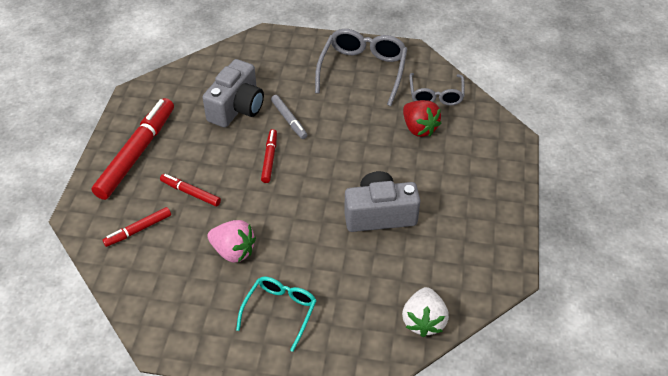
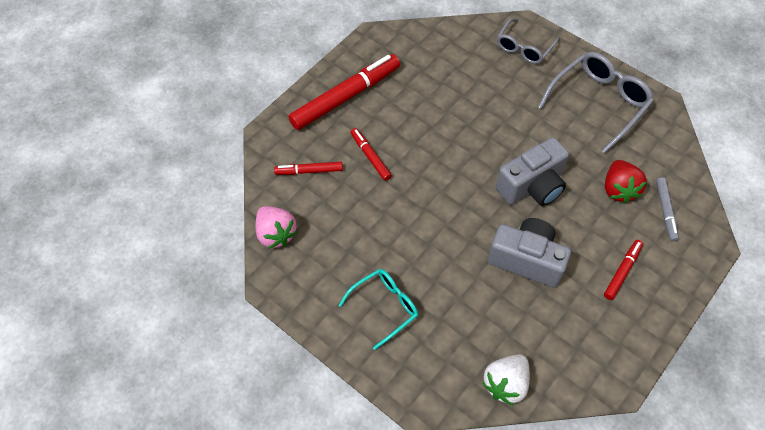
camera: 30 degrees right, 10 degrees up
(233, 251) = (376, 230): pink strawberry -> pink strawberry (276, 234)
(237, 108) = (456, 90): grey camera -> grey camera (532, 186)
(269, 159) = (457, 155): red marker -> red marker (622, 271)
(289, 120) = (497, 124): grey marker -> grey marker (665, 211)
(436, 95) = (658, 161): grey glasses -> grey glasses (524, 47)

